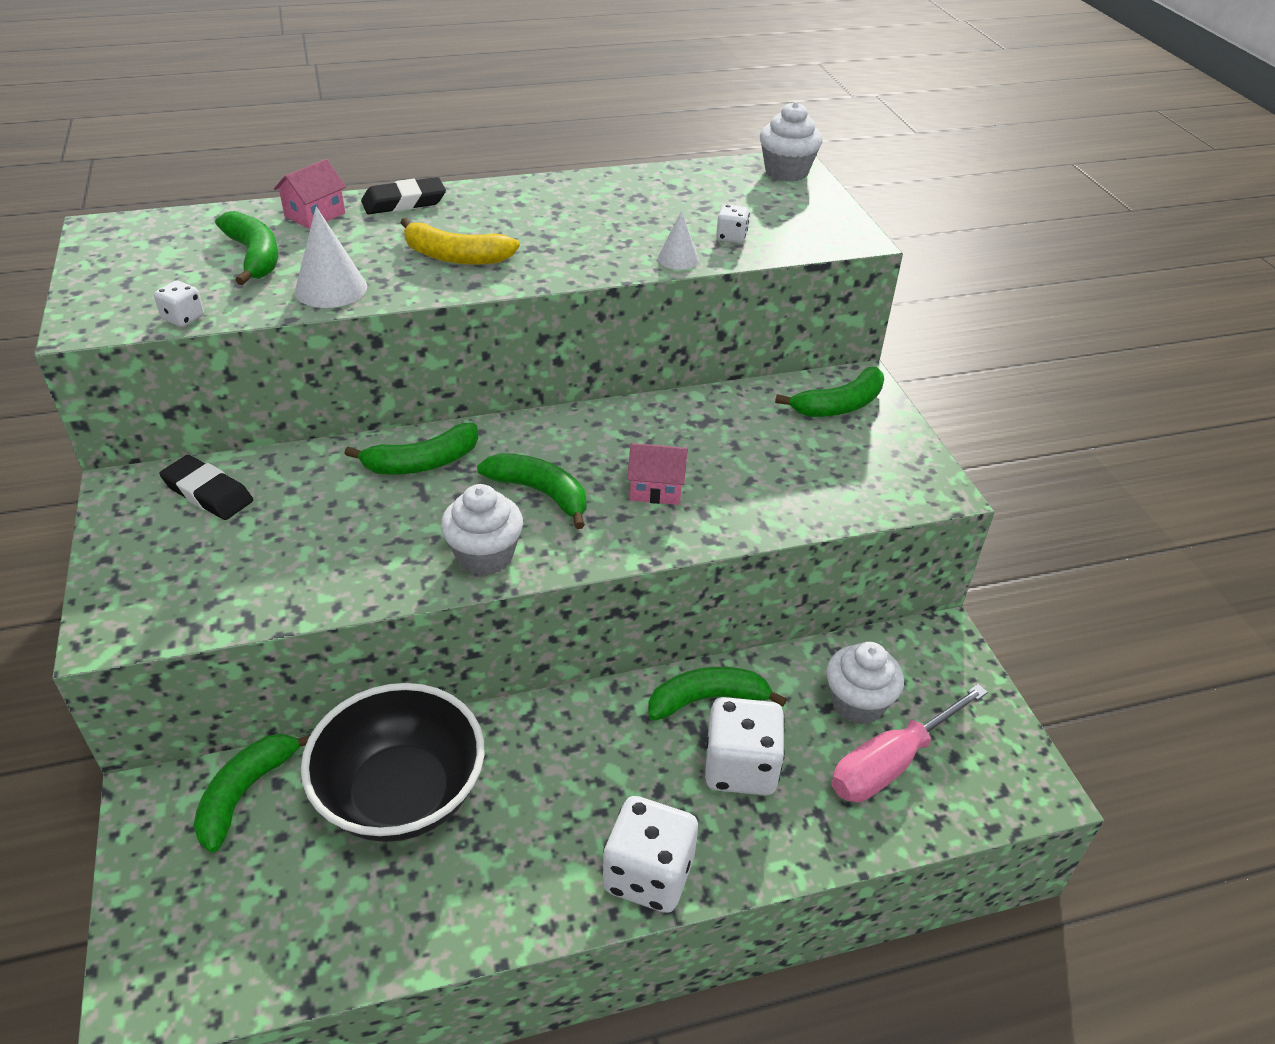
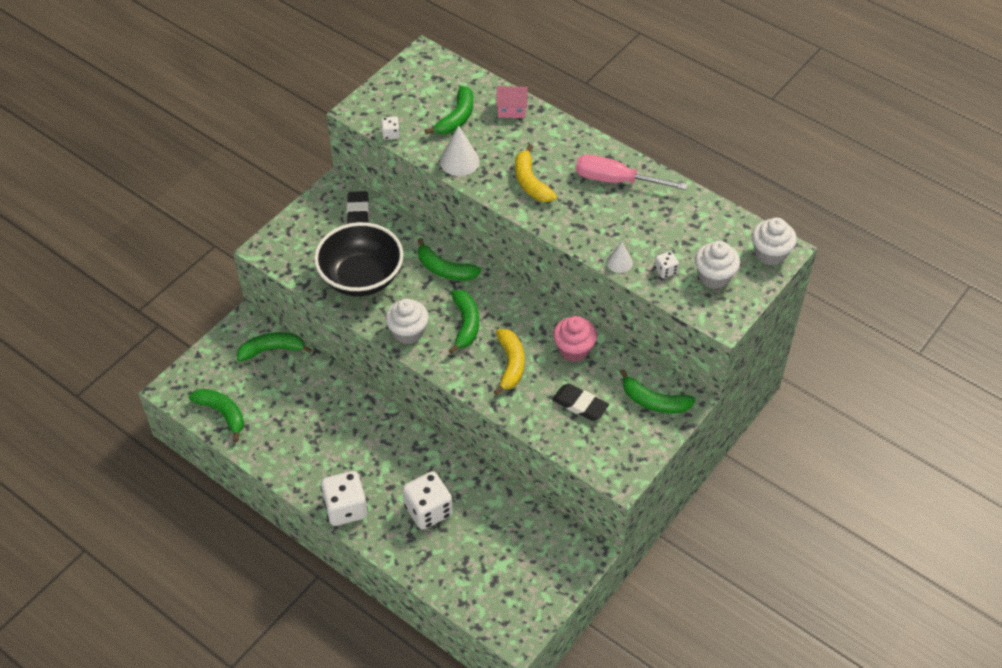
camera: 55 degrees right, 10 degrees up
(402, 794) = (313, 400): black bowl -> black bowl (361, 278)
(404, 202) = (558, 130): black eraser -> black eraser (580, 404)
(656, 488) = (510, 364): pink house -> yellow banana
(692, 424) = (574, 349): none -> pink cupcake
(707, 699) = (456, 476): green banana -> green banana (222, 413)
(857, 703) = (508, 537): white cupcake -> white cupcake (714, 277)
(891, 763) = (482, 568): pink screwdriver -> pink screwdriver (616, 180)

